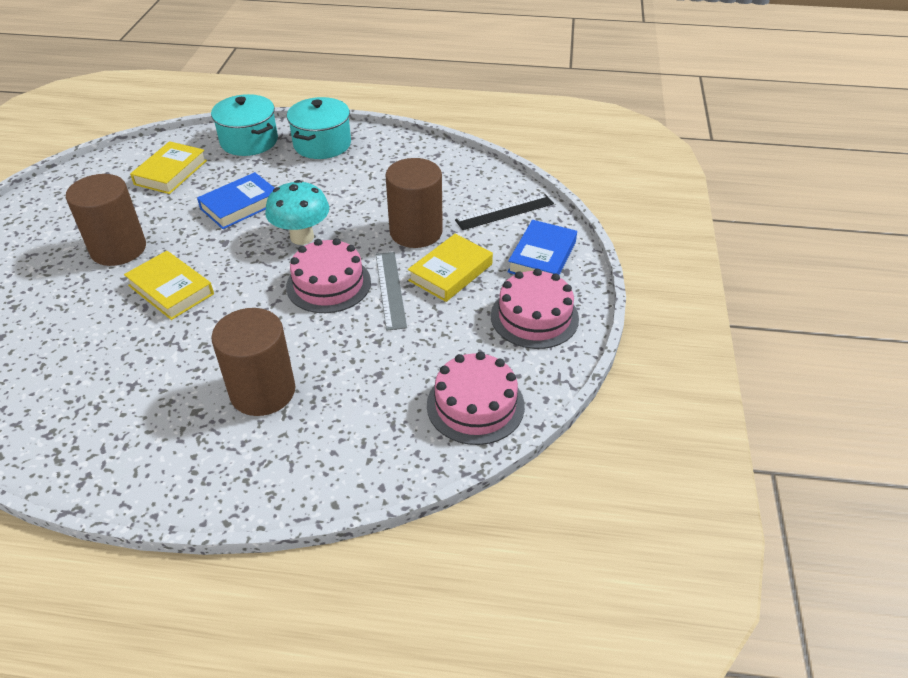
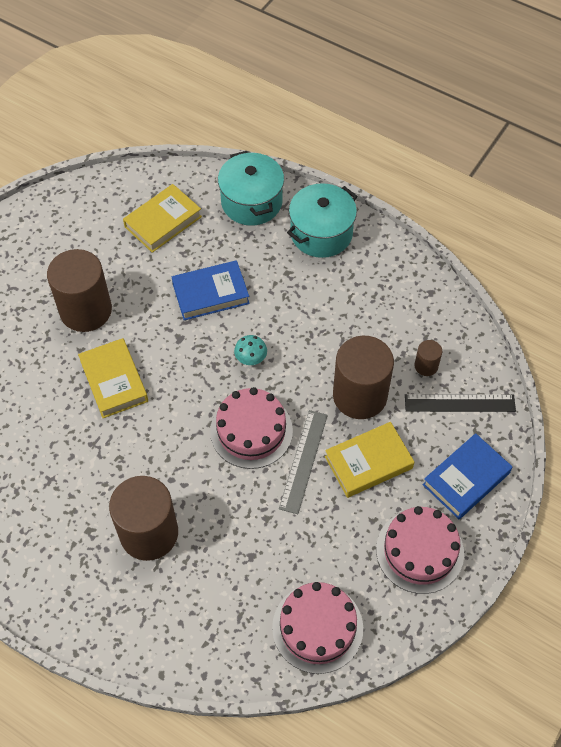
camera: 25 degrees right, 15 degrees up
(302, 237) = (251, 360): turquoise mushroom -> turquoise mushroom, size x0.53
(461, 198) = (426, 366): none -> brown cylinder

